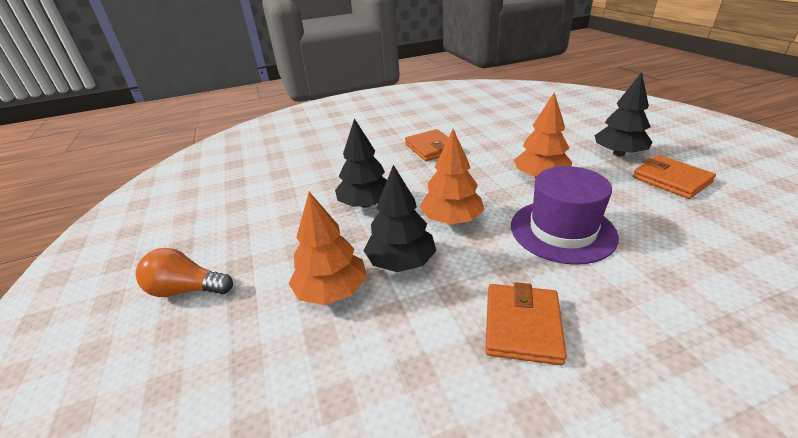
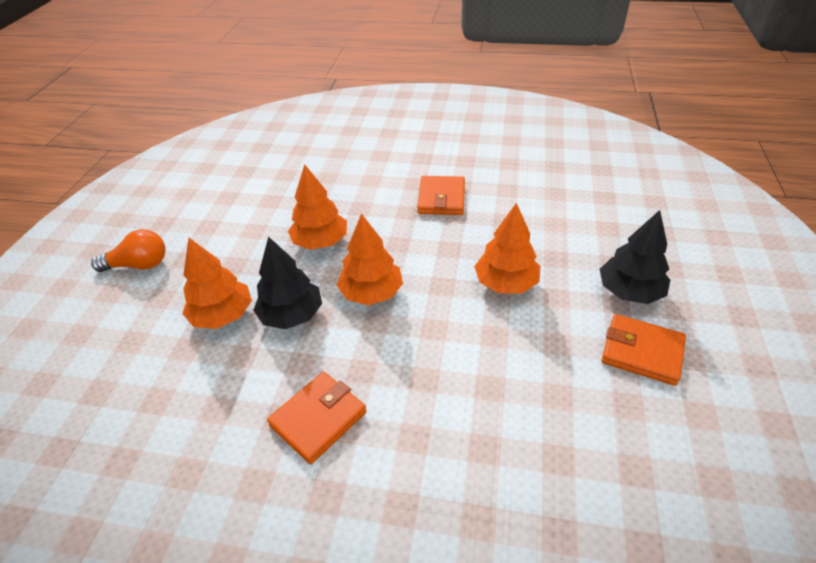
camera: 30 degrees right, 10 degrees up
(186, 289) = (139, 265): orange light bulb -> orange light bulb turned 135 degrees clockwise
(366, 204) = (321, 242): black tree -> orange tree
(562, 231) = (452, 353): purple hat -> none
(671, 180) = (641, 352): orange wallet -> orange wallet turned 60 degrees counterclockwise

